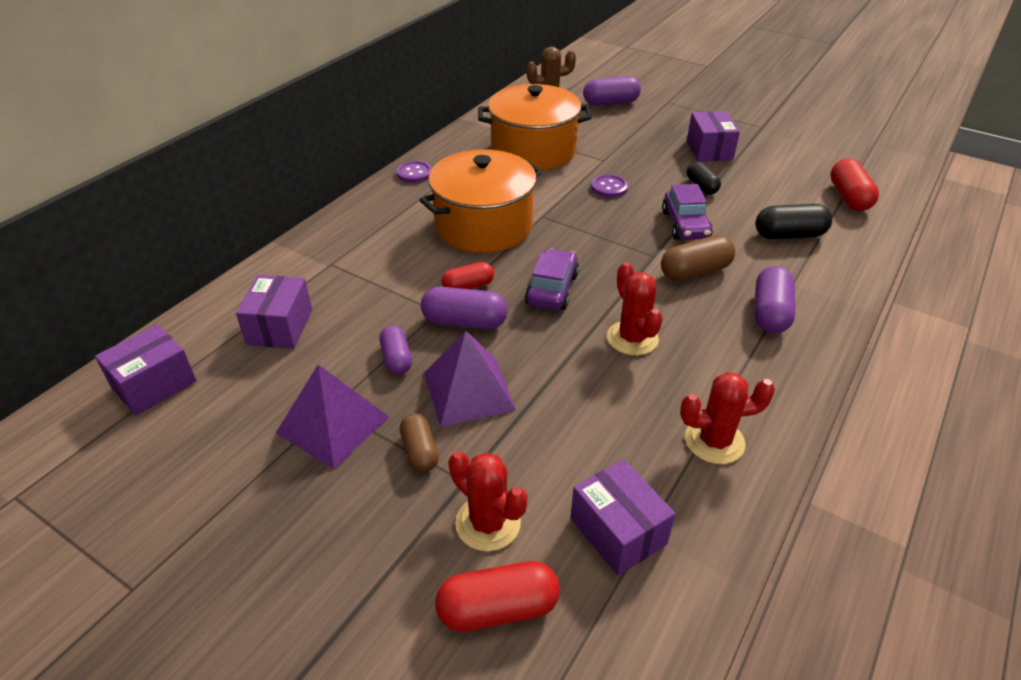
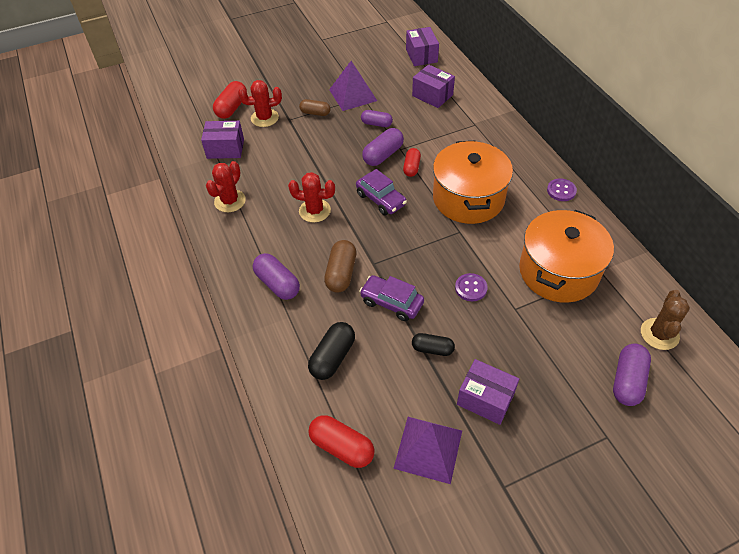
camera: 125 degrees right, 10 degrees up
(468, 391) = (335, 138): purple pyramid -> purple pyramid (428, 449)

